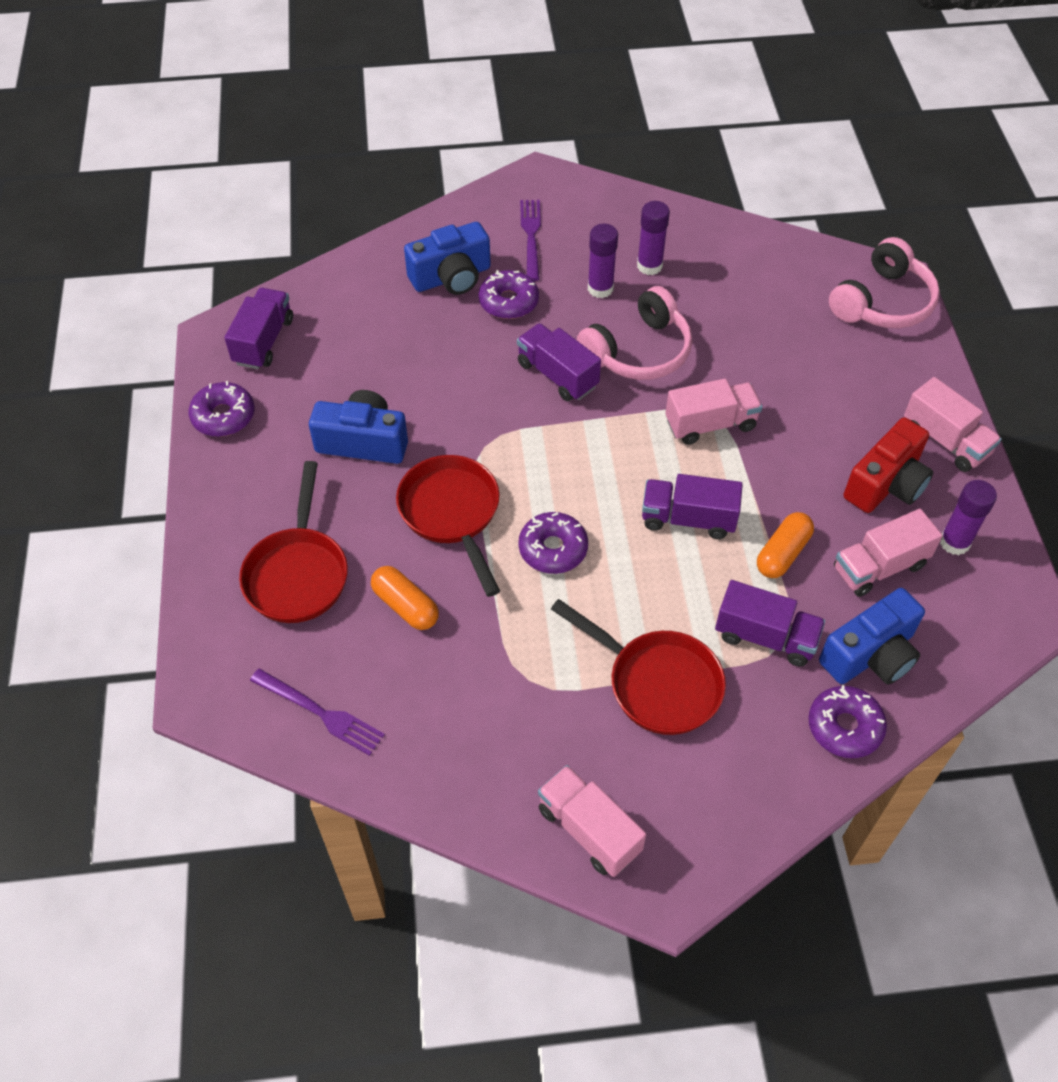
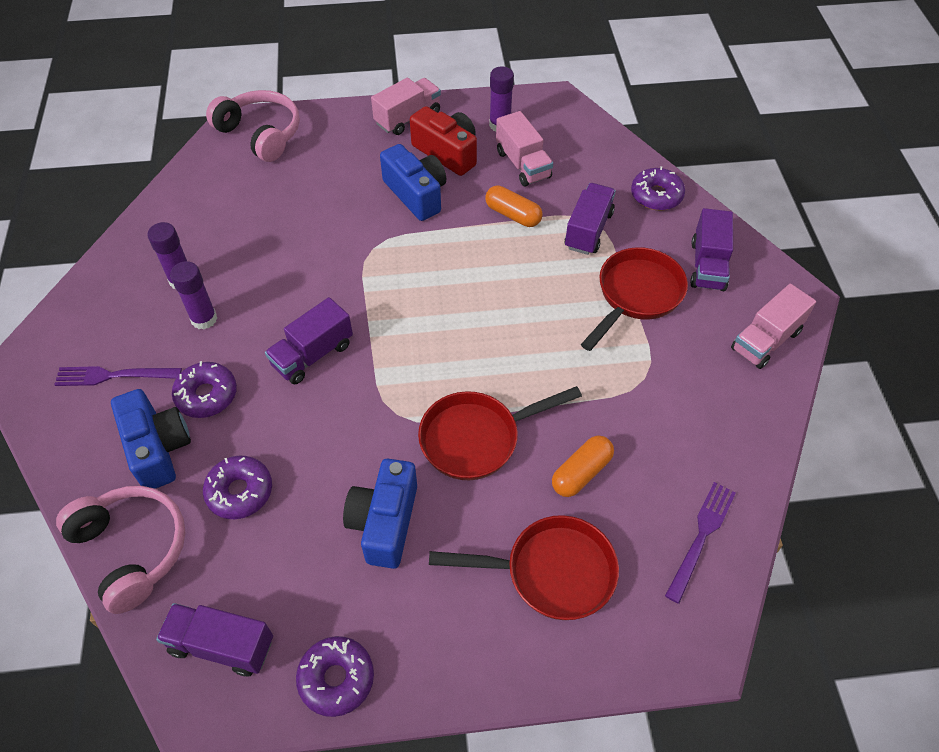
camera: 90 degrees left, 0 degrees up
(553, 549) = (514, 360): purple donut -> purple donut (240, 492)
(638, 351) = (291, 293): pink headphones -> pink headphones (131, 549)
(688, 519) = (481, 268): purple truck -> purple truck (707, 265)
(710, 424) = (382, 248): pink truck -> none
(871, 655) = (597, 177): blue camera -> blue camera (416, 194)

